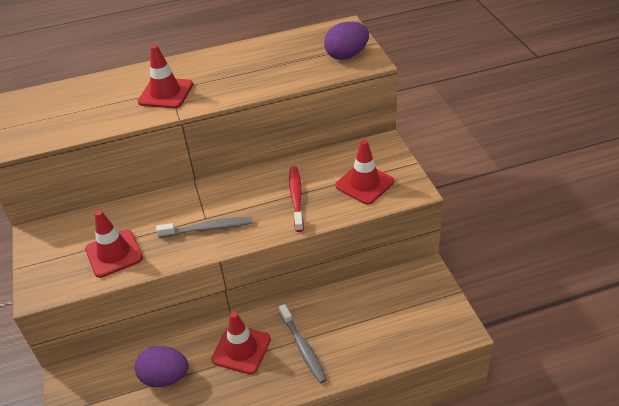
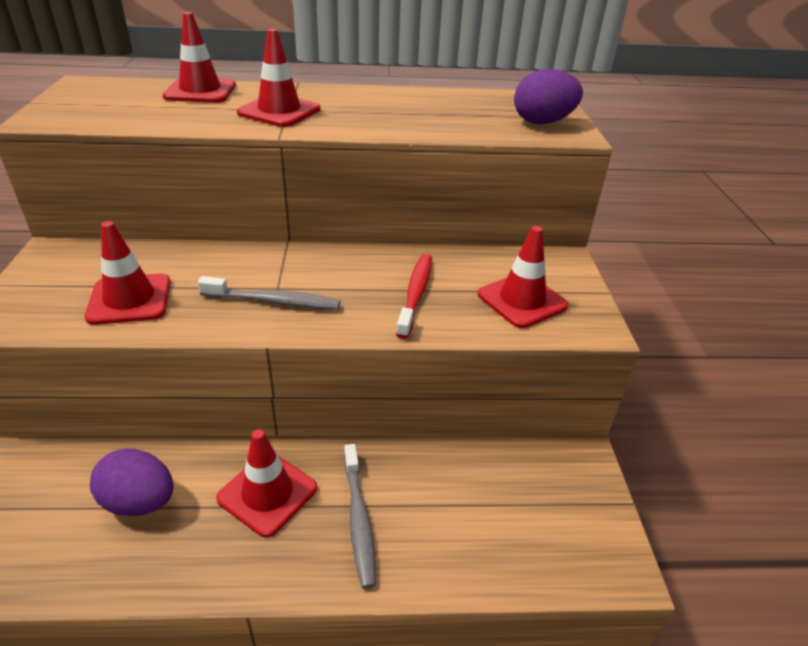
camera: 10 degrees right, 5 degrees down
(98, 87) = (200, 91): none -> red traffic cone

